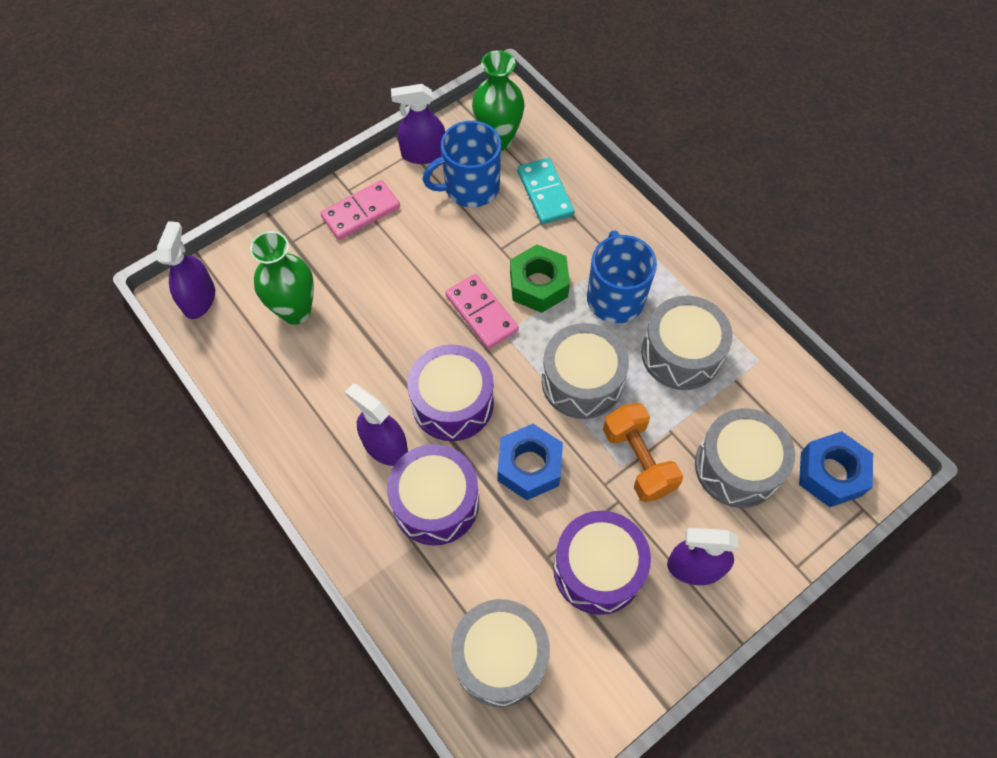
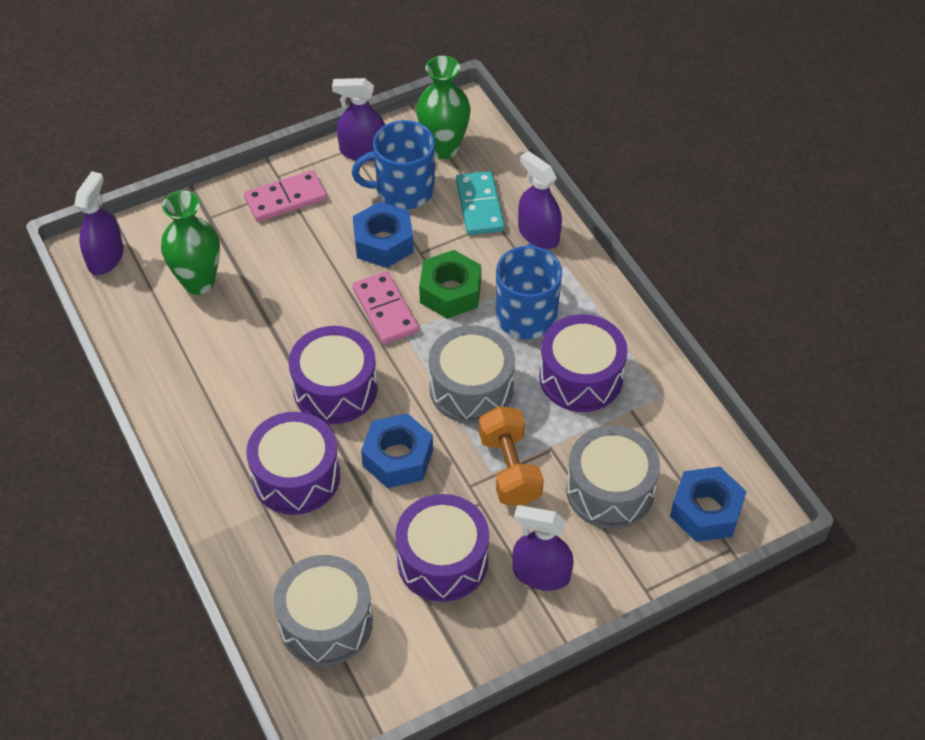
camera: 10 degrees right, 10 degrees down
(385, 446) = (258, 418): purple spray bottle -> purple spray bottle (538, 234)
(464, 244) = (383, 243): none -> blue nut
(681, 354) = (581, 377): grey drum -> purple drum

